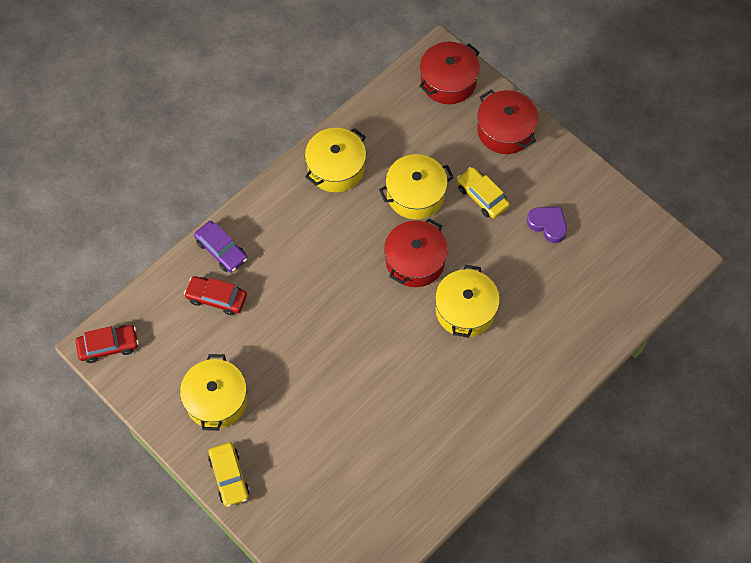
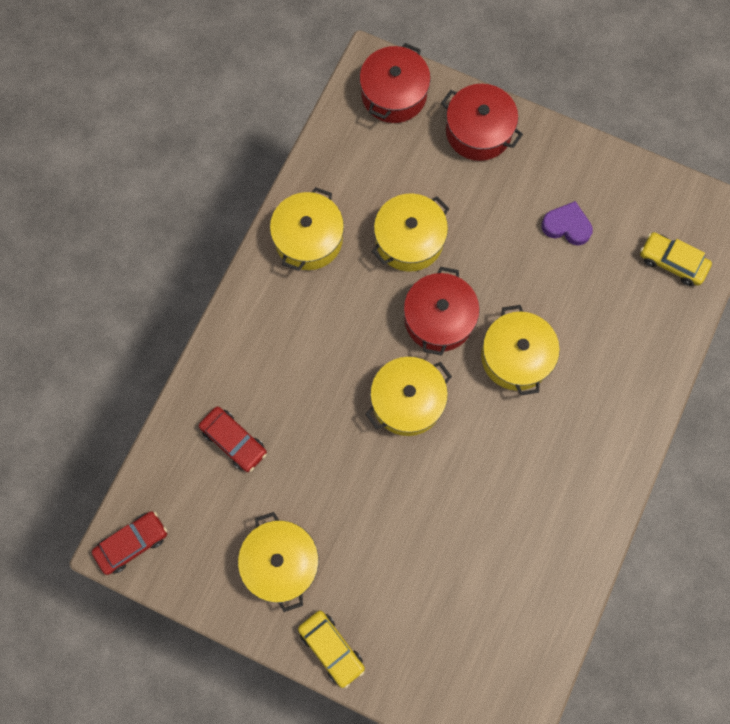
camera: 20 degrees left, 10 degrees up
(216, 298) = (234, 441): red car -> red car turned 135 degrees counterclockwise
(221, 250) = (217, 382): purple car -> none
(364, 314) = (407, 401): none -> yellow pot
(482, 196) = (483, 217): yellow car -> yellow car (672, 262)

